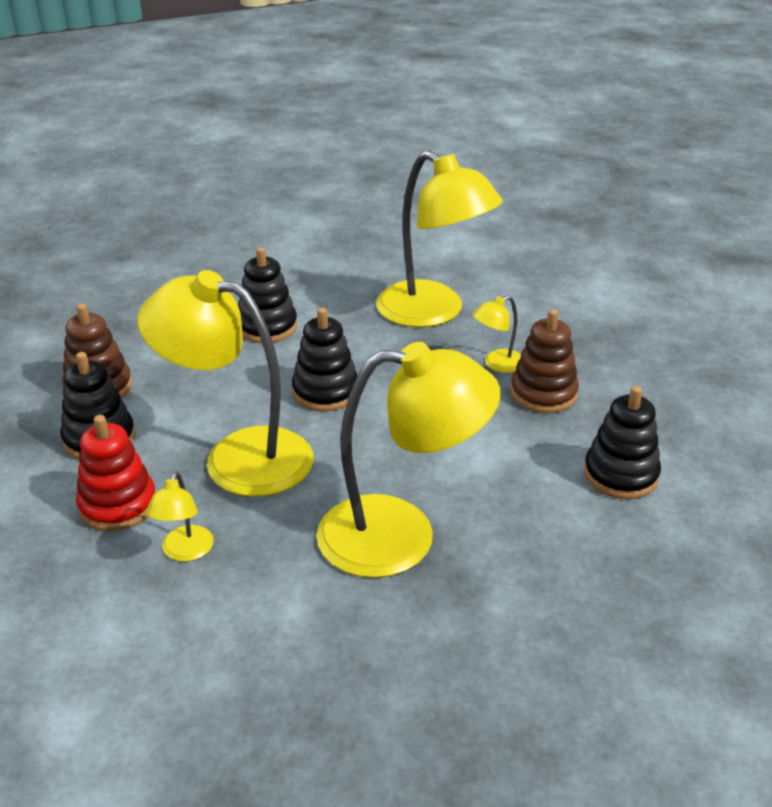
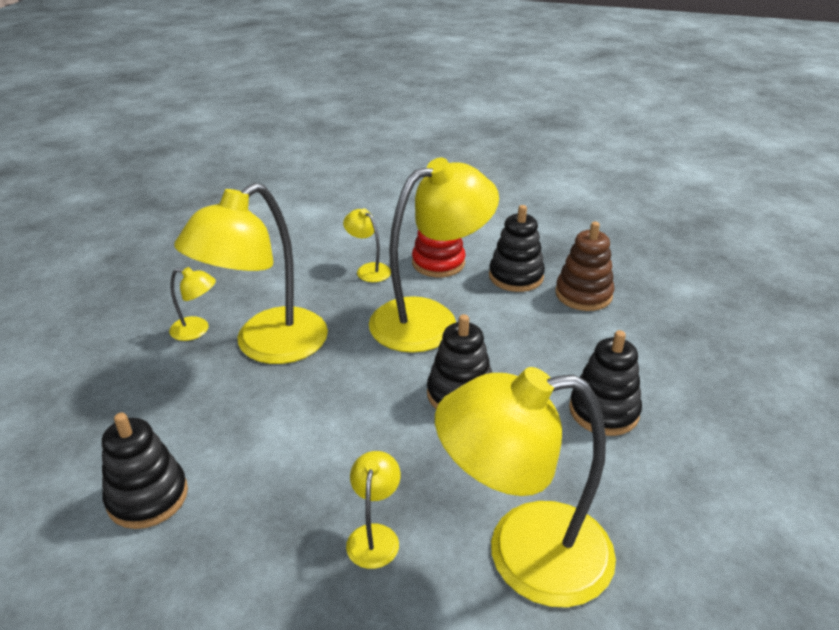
camera: 130 degrees right, 0 degrees up
(443, 609) = (197, 330): none -> yellow lamp
(543, 393) = (293, 535): brown stacking toy -> none

